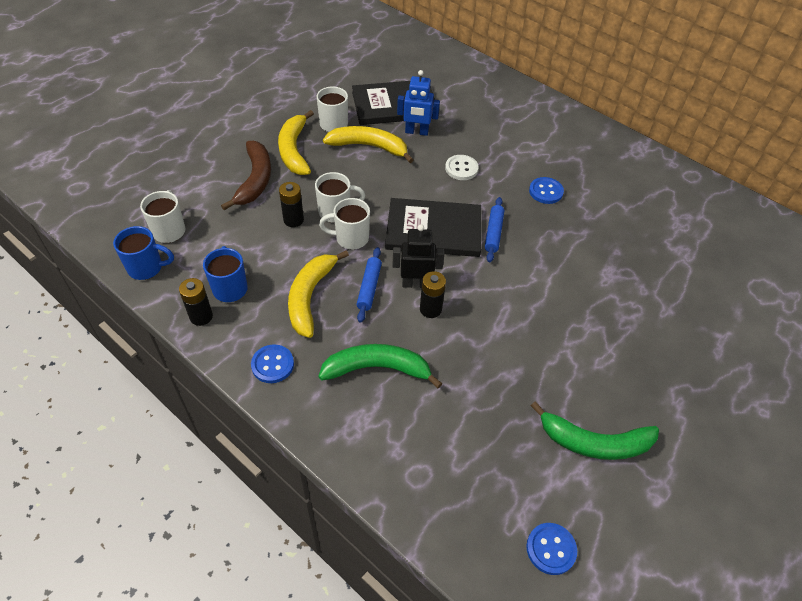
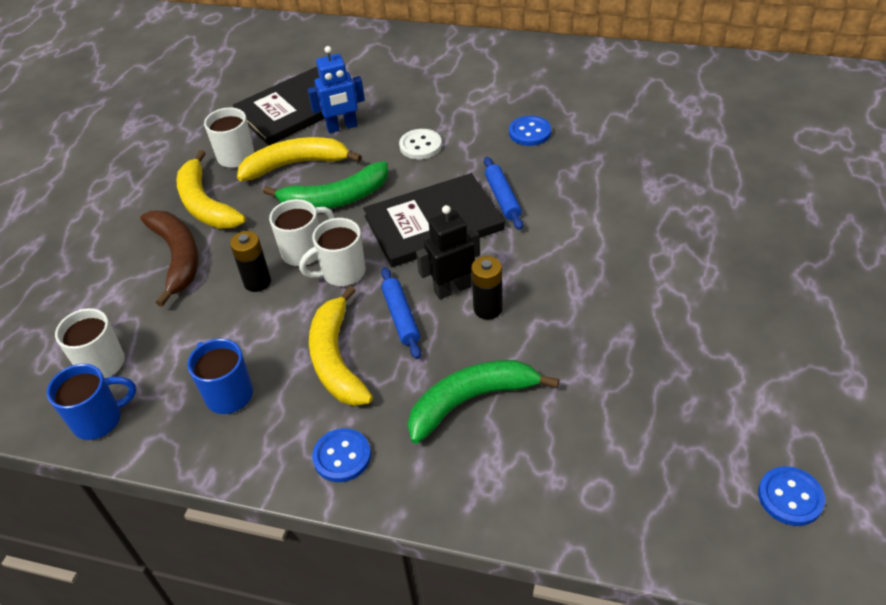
camera: 20 degrees left, 5 degrees down
(201, 316) = (212, 444): black battery -> none
(594, 442) = (757, 364): green banana -> green banana (335, 199)

